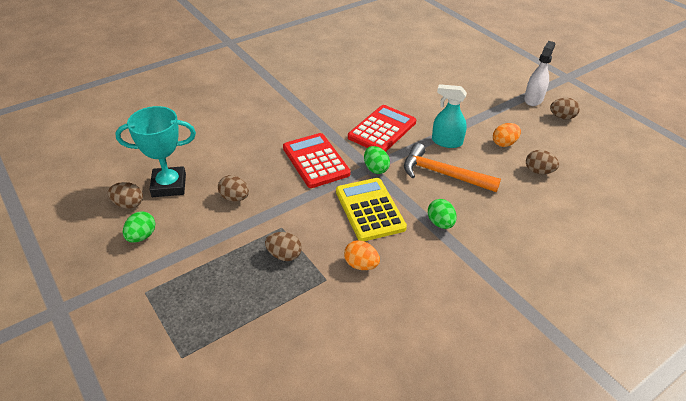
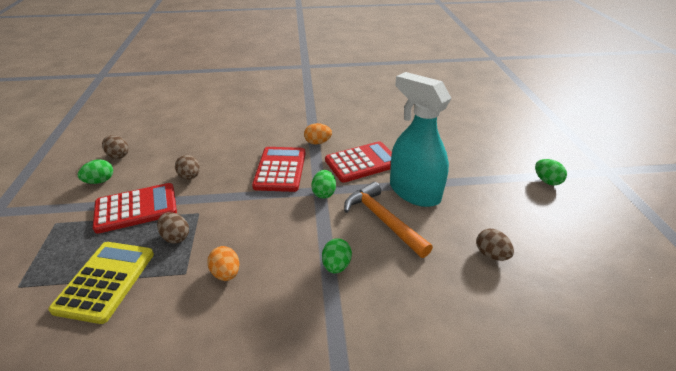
camera: 30 degrees right, 5 degrees down
(169, 185) = (157, 151): turquoise trophy -> none
(215, 246) = (136, 208): none -> red calculator
(370, 209) = (283, 227): yellow calculator -> yellow calculator (105, 281)
(446, 142) = (414, 192): turquoise spray bottle -> turquoise spray bottle, size x1.74
(504, 143) = (475, 213): orange egg -> orange egg (317, 142)
(533, 99) = (546, 181): white spray bottle -> green egg
(562, 117) = (567, 208): brown egg -> none

